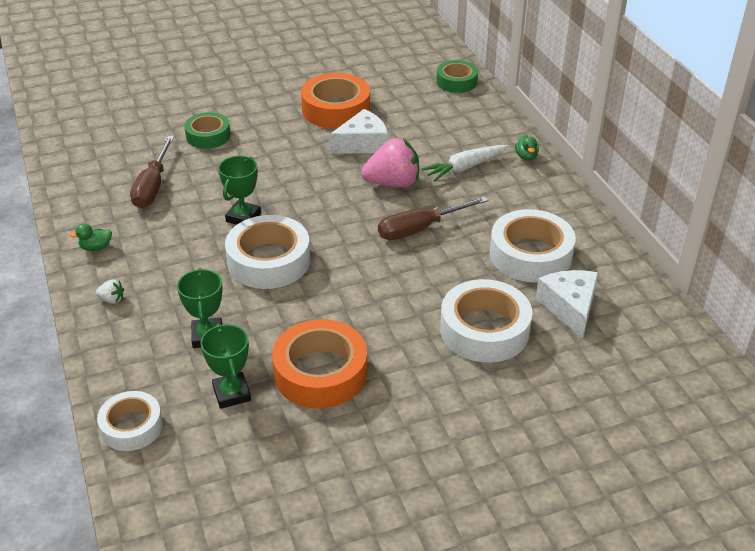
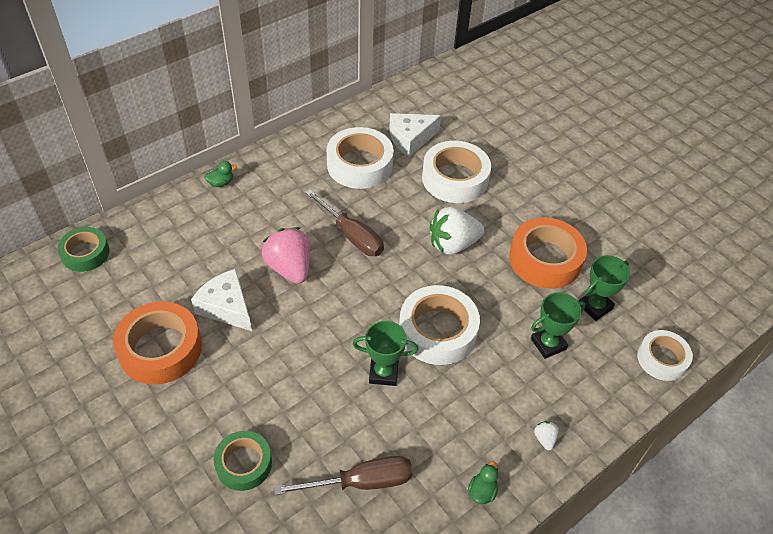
camera: 110 degrees left, 10 degrees up
(96, 247) = (482, 491): green duck -> green duck turned 120 degrees counterclockwise
(377, 300) = (453, 244): none -> white strawberry
(464, 168) = (250, 221): white carrot -> none

